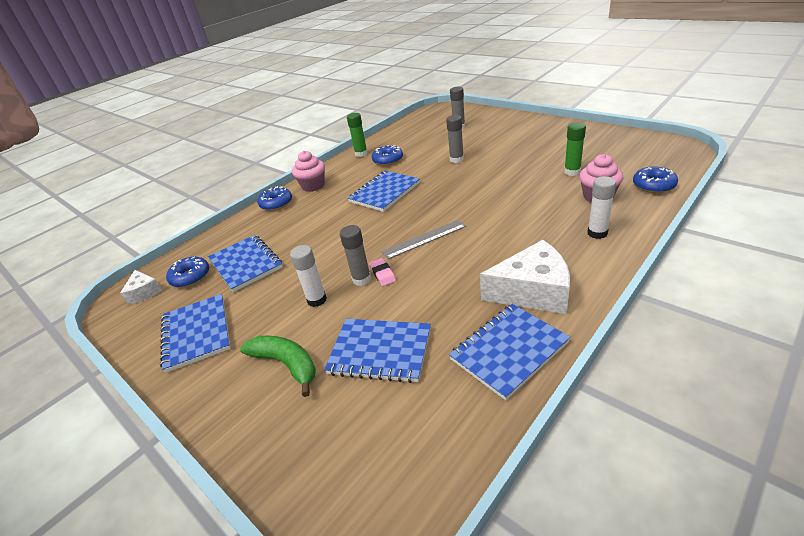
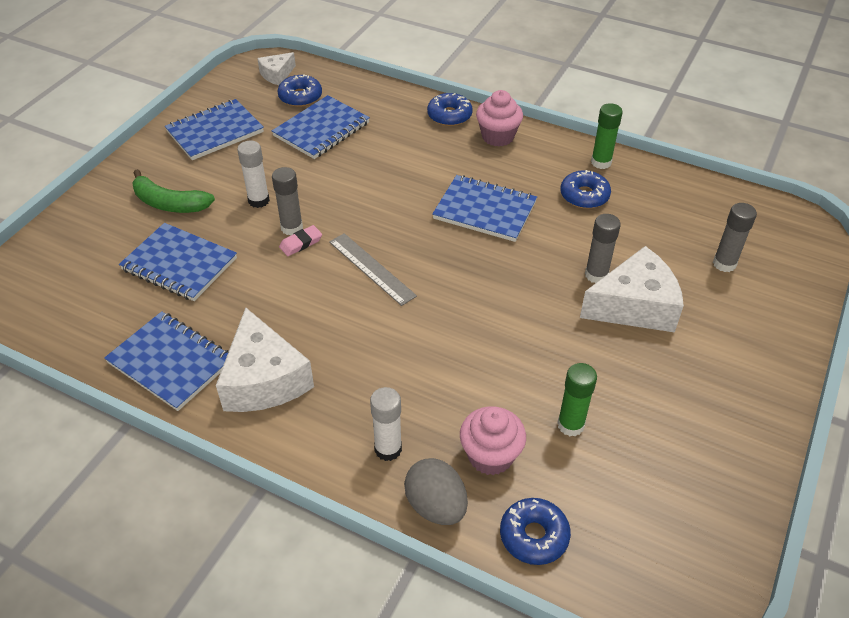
camera: 70 degrees right, 10 degrees up
(286, 364) = (169, 203): green banana -> green banana turned 90 degrees clockwise
(380, 351) = (179, 264): blue notebook -> blue notebook turned 60 degrees counterclockwise
(484, 150) = (634, 306): none -> white cheese
(640, 216) = (436, 506): none -> grey egg

